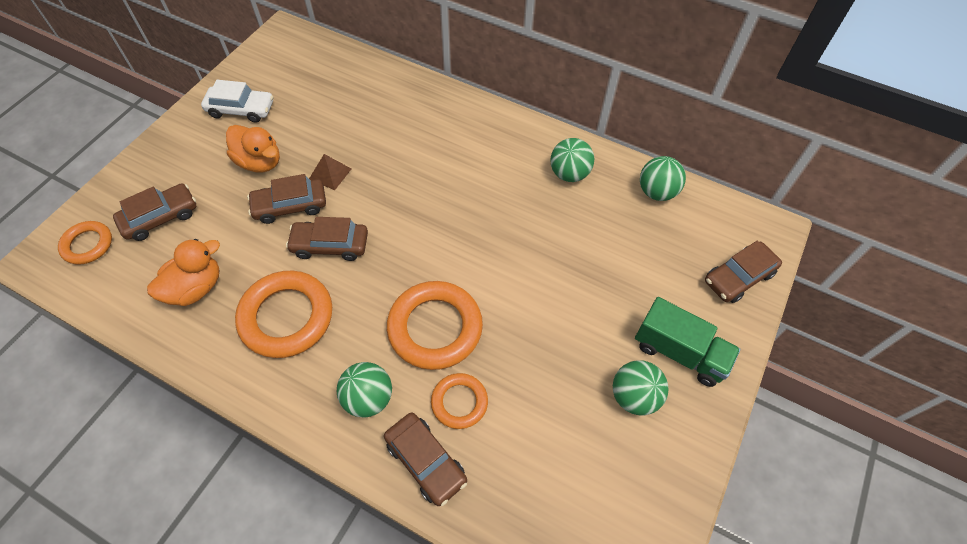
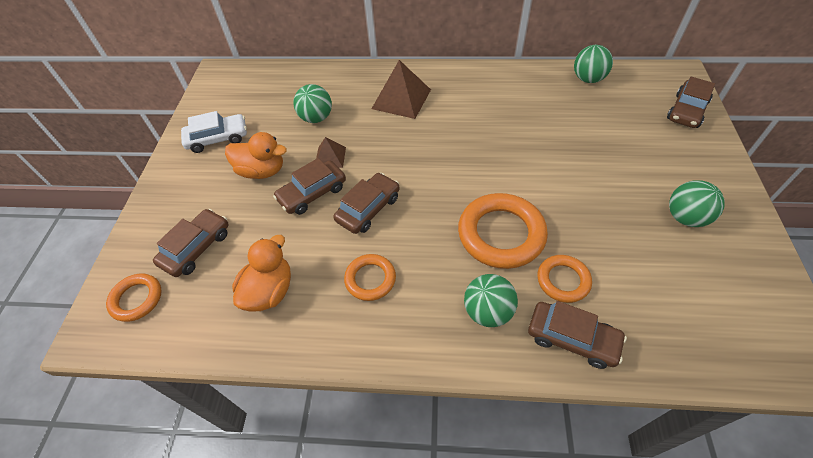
camera: 20 degrees left, 5 degrees down
(286, 317) = (370, 279): orange ring -> orange ring, size x0.56
(330, 245) = (368, 209): brown car -> brown car turned 150 degrees clockwise
(441, 135) = (401, 99): none -> brown pyramid
(569, 174) = (518, 90): green ball -> green ball (316, 118)
(679, 352) = (690, 174): green truck -> none

